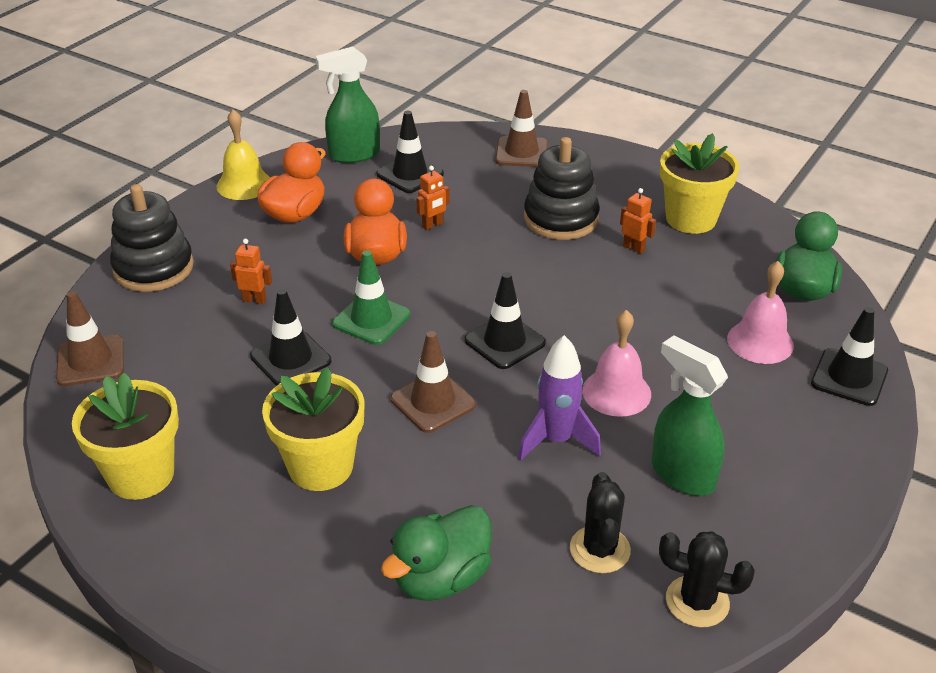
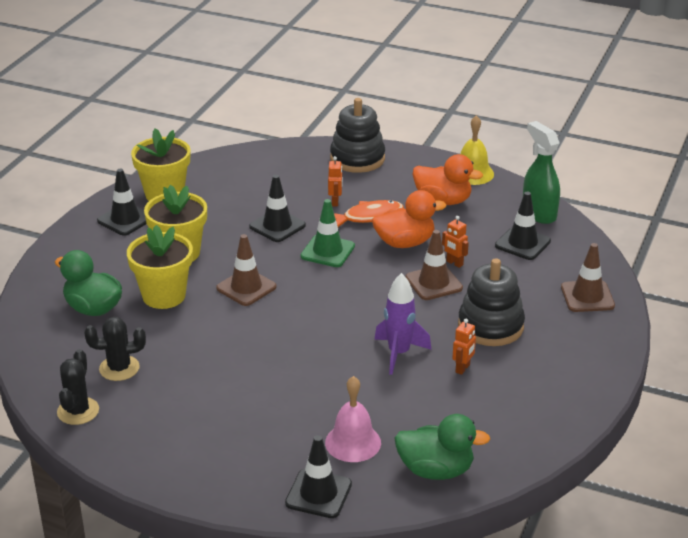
camera: 80 degrees right, 5 degrees down
(90, 361) = (258, 157): brown traffic cone -> brown traffic cone (433, 283)
(304, 275) = (369, 216): none -> orange fish
(504, 342) = (318, 311): black traffic cone -> black traffic cone (125, 219)
(556, 440) = (217, 343): purple rocket -> purple rocket (399, 353)
(616, 392) = (273, 368): pink bell -> none
(682, 474) = (192, 402): green spray bottle -> none
(691, 219) = (522, 400): yellow flower pot -> yellow flower pot (164, 296)

